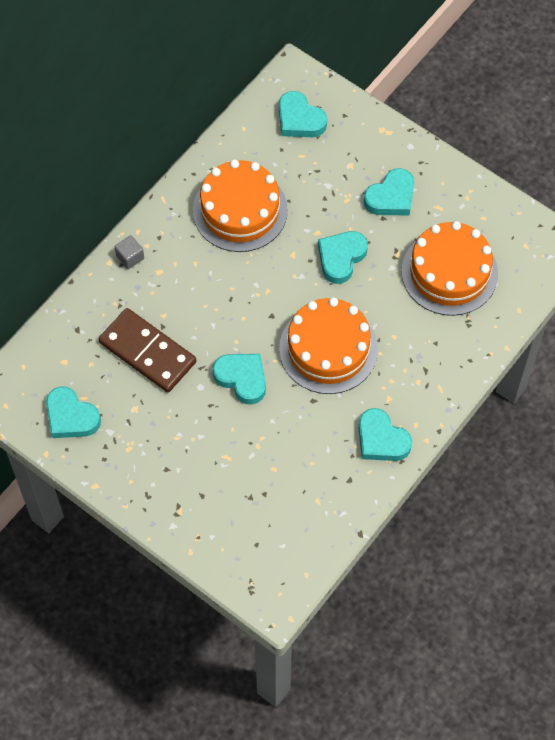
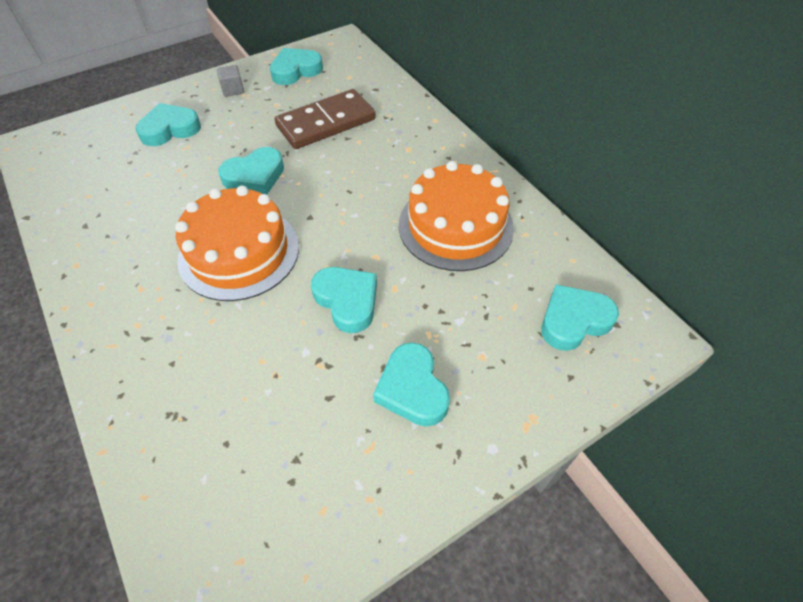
camera: 110 degrees right, 10 degrees down
(130, 257) = (434, 133): grey cube -> grey cube (233, 90)
(381, 439) = (101, 265): turquoise heart -> turquoise heart (170, 129)
(449, 272) = (259, 420): orange cake -> none

